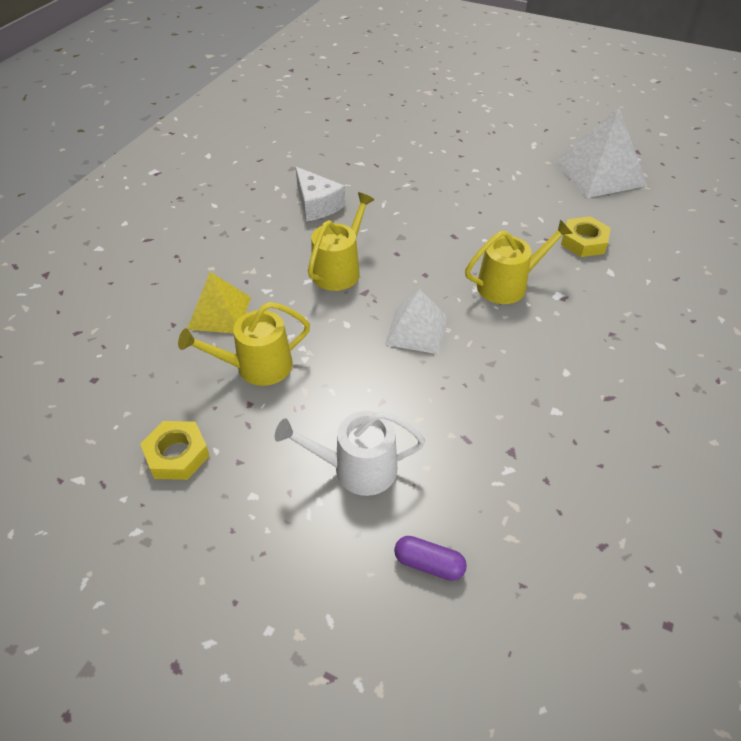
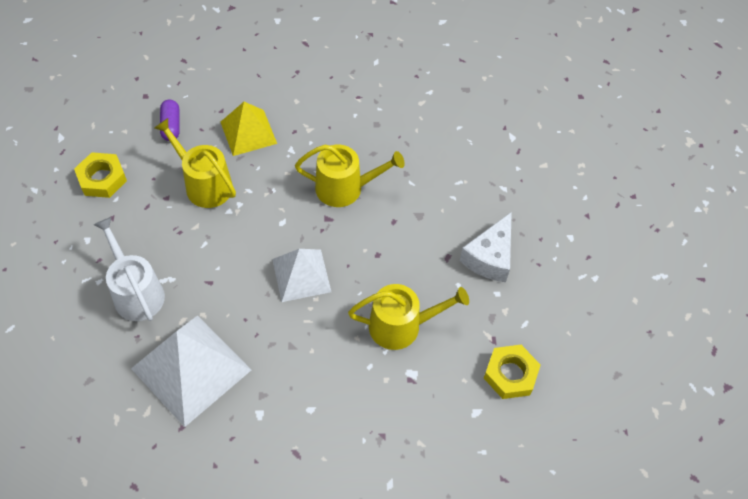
camera: 60 degrees right, 10 degrees up
(317, 205) = (423, 132): white cheese -> white cheese (490, 257)
(429, 564) = (73, 371): purple capsule -> purple capsule (171, 126)
(507, 285) = (401, 326): yellow watering can -> yellow watering can turned 45 degrees counterclockwise
(599, 173) = (649, 357): white pyramid -> white pyramid (191, 369)

